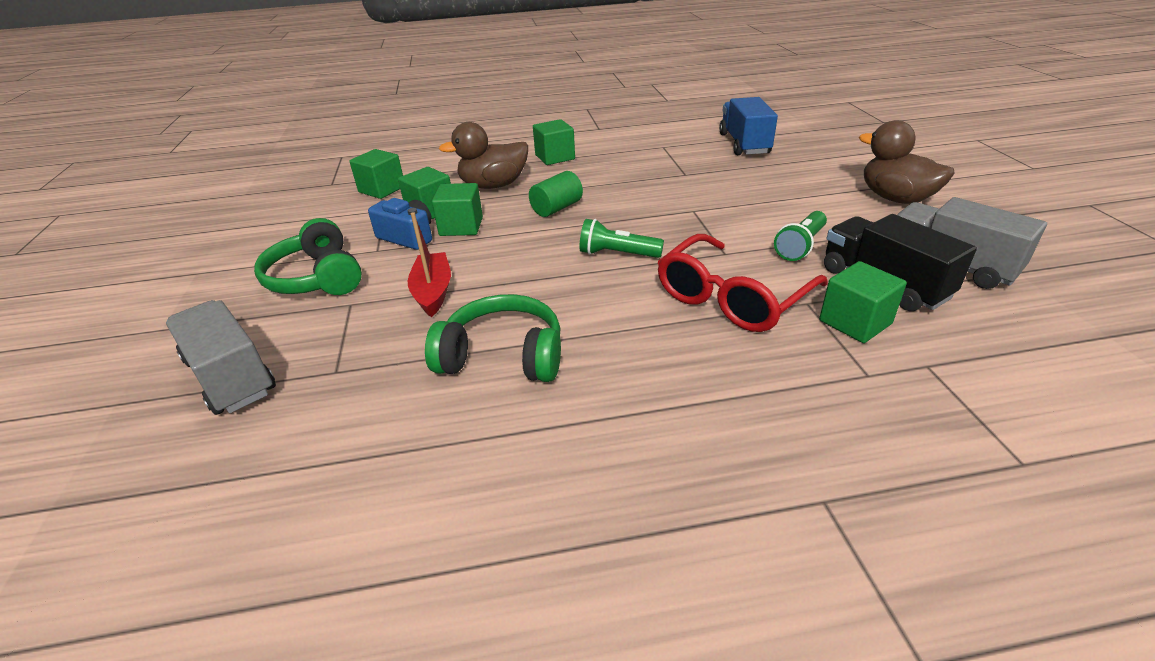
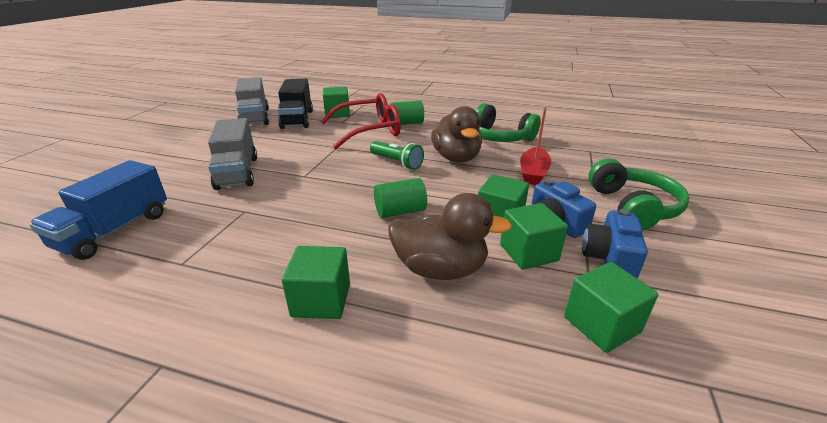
camera: 155 degrees left, 5 degrees down
(231, 376) = (654, 161): grey truck -> grey truck (237, 172)
(363, 224) = (609, 258): none -> blue camera
(697, 339) = (407, 123): none -> green cylinder
(800, 246) = (293, 139): green flashlight -> none
(895, 198) = (182, 146): brown duck -> brown duck (456, 158)

